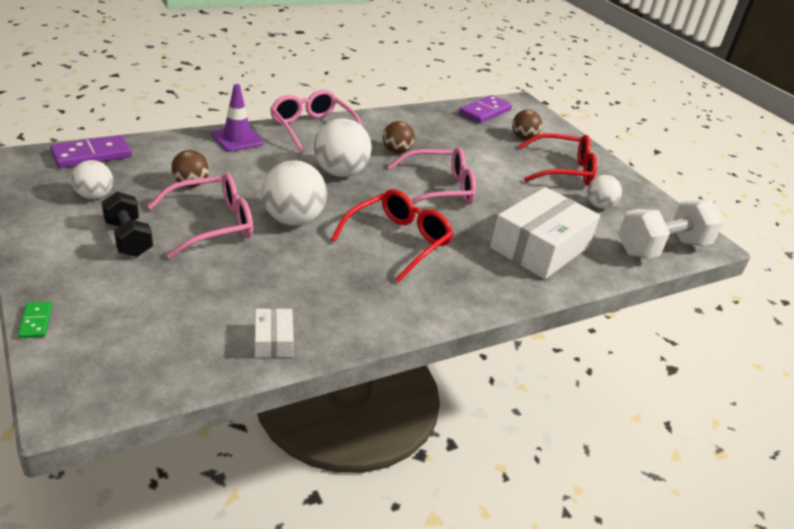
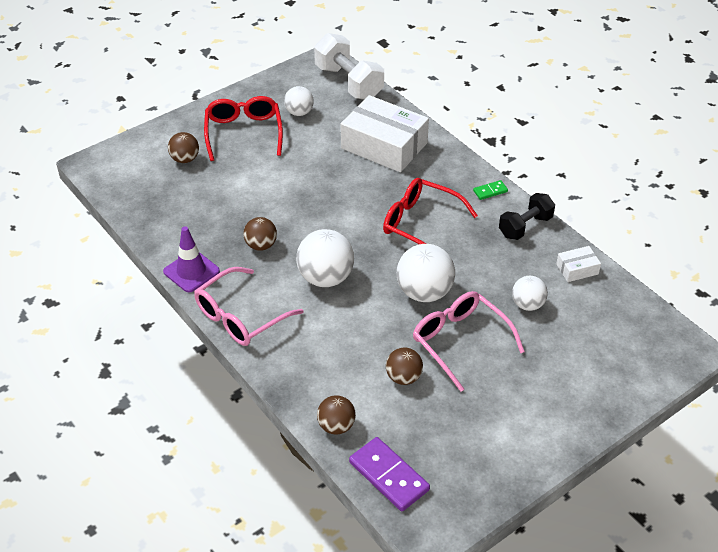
camera: 95 degrees left, 10 degrees up
(36, 321) = (636, 400): green domino -> green domino (490, 191)
(94, 196) = (461, 440): white ball -> white ball (527, 304)
(128, 239) = (511, 388): black dumbbell -> black dumbbell (525, 226)
(164, 144) = (336, 426): none -> brown ball
(237, 139) = (295, 370): purple traffic cone -> purple traffic cone (191, 271)
(439, 189) = (322, 208): pink glasses -> none
(485, 112) = (133, 189): purple domino -> none

